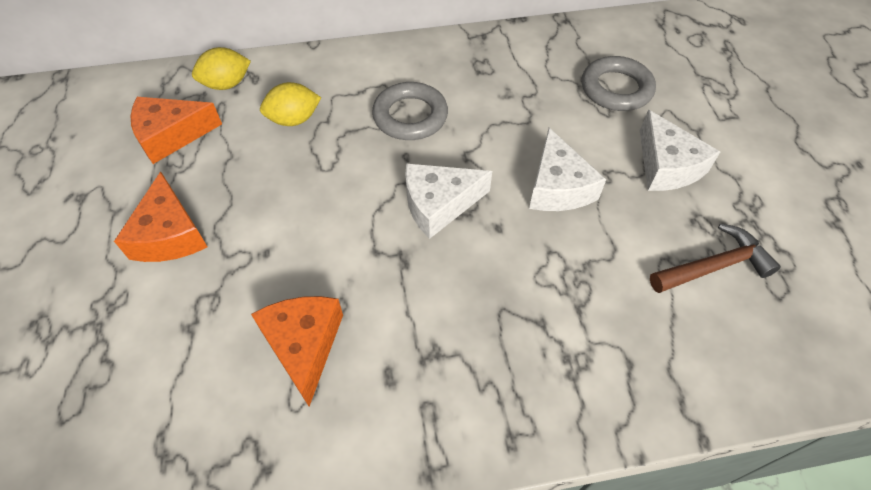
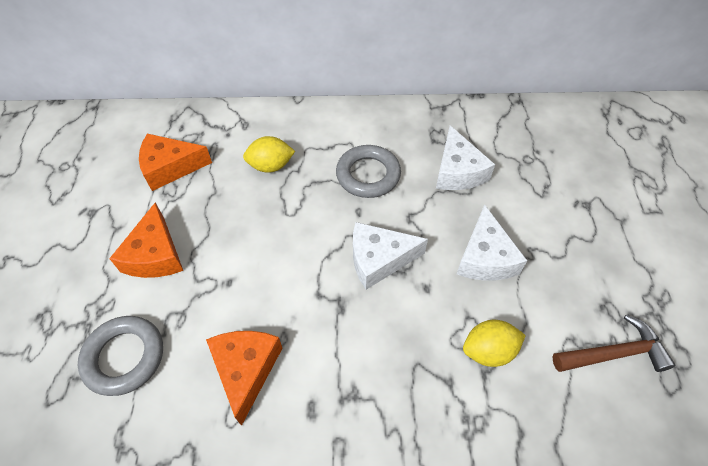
camera: 10 degrees right, 0 degrees up
(227, 84) = (221, 127): yellow lemon -> yellow lemon (488, 351)
(616, 89) = (553, 171): grey ring -> grey ring (124, 357)
(666, 166) = (587, 251): white cheese -> white cheese (457, 171)

